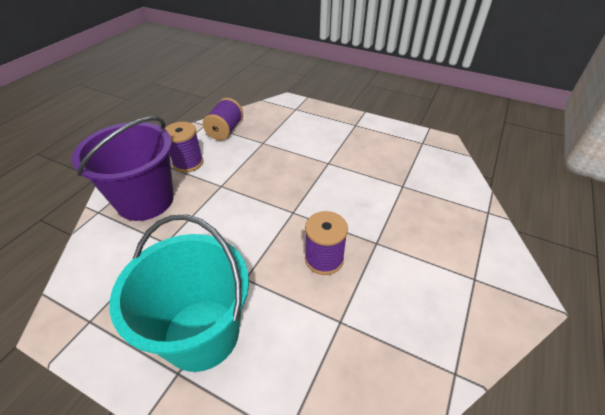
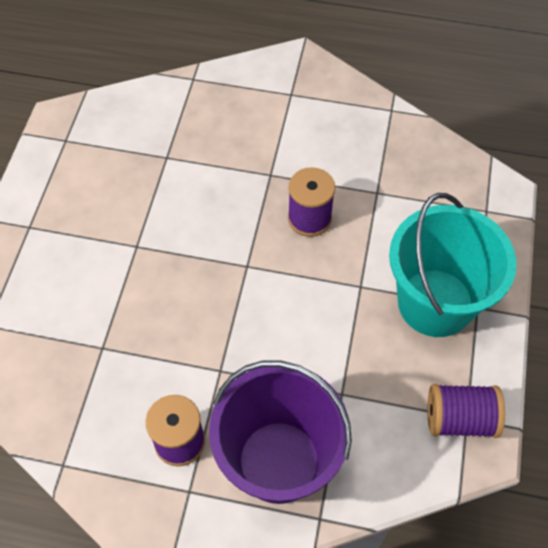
camera: 105 degrees left, 15 degrees up
(225, 130) = (76, 420): purple spool -> purple spool (459, 419)

